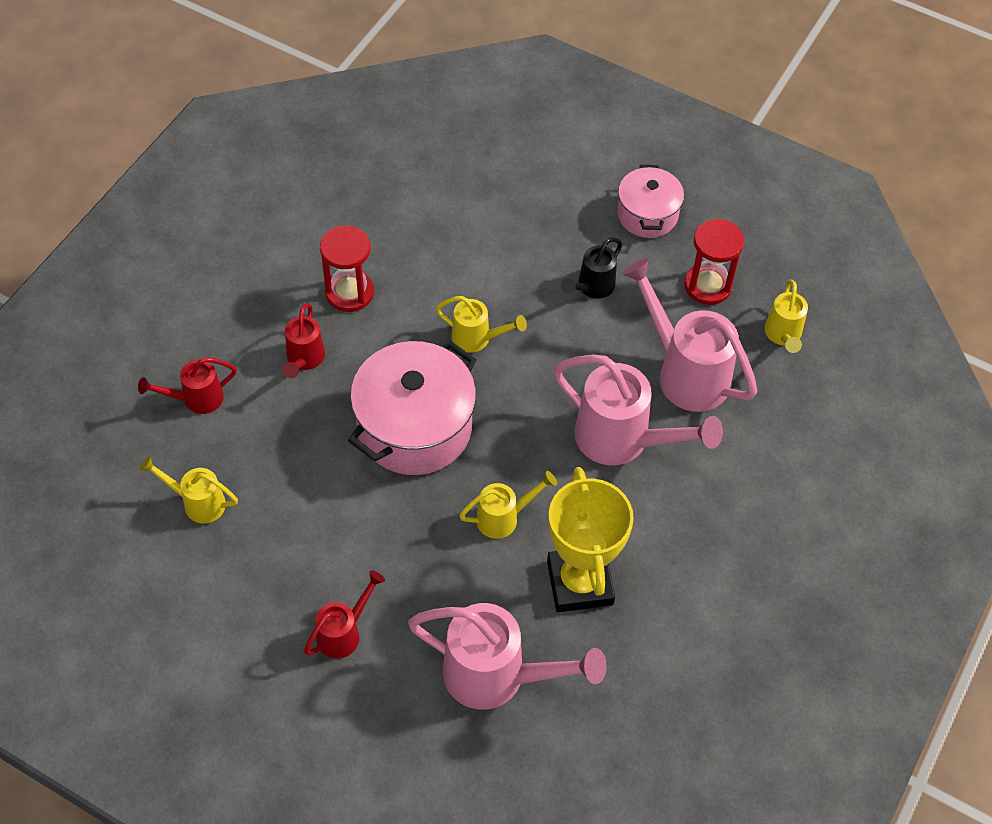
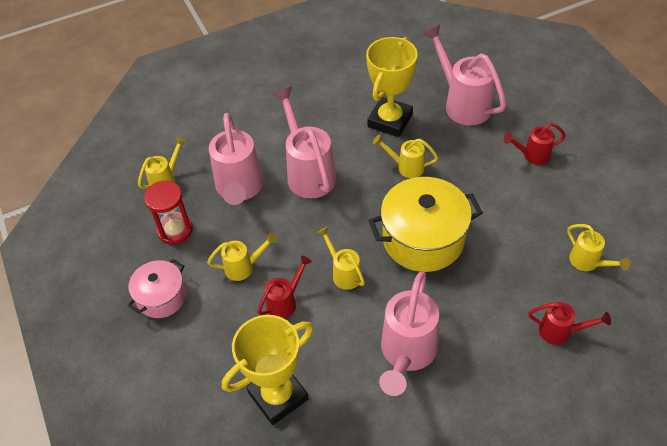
camera: 140 degrees left, 5 degrees down
(304, 359) = (469, 320): red watering can -> red watering can (285, 302)
(349, 292) = (407, 354): red hourglass -> pink watering can
(414, 427) = (423, 239): pink pot -> yellow pot
(449, 193) = (278, 396): none -> yellow trophy
(592, 287) = (244, 267): black watering can -> yellow watering can

